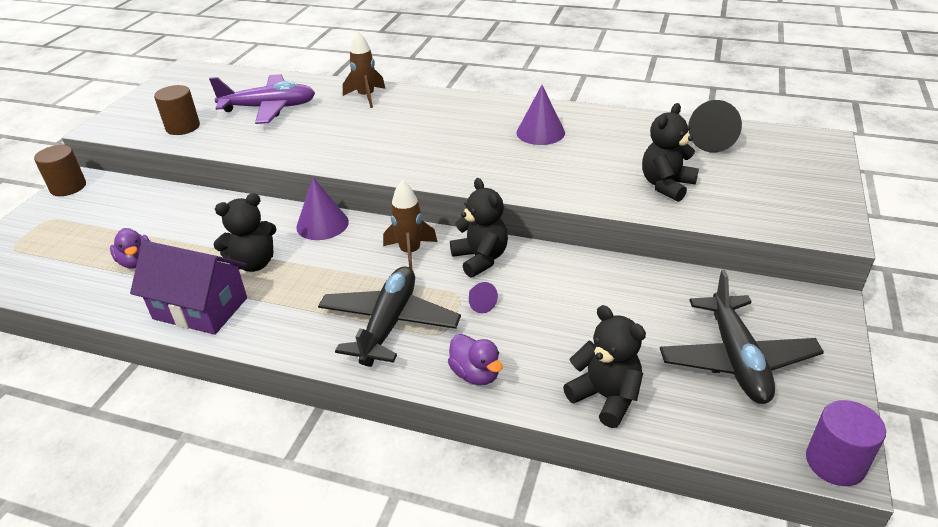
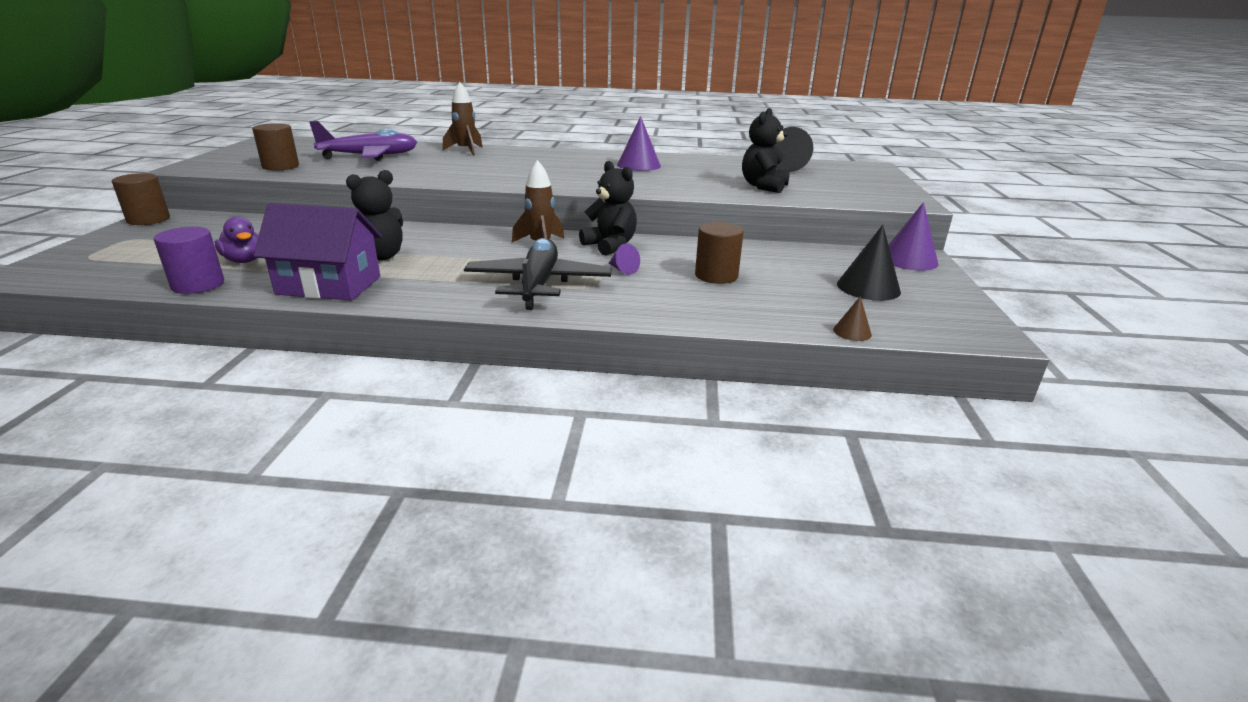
camera: 15 degrees left, 10 degrees down
(322, 224) = (444, 233): purple cone -> purple cone (908, 260)
(475, 374) = (639, 308): purple duck -> none
(574, 322) = (716, 276): none -> brown cylinder
(605, 397) = (768, 314): black teddy bear -> none
(684, 438) = (852, 332): none -> brown cone
(736, 359) = (868, 287): black plane -> black cone
(835, 462) = (985, 336): purple cylinder -> purple cylinder (198, 285)

